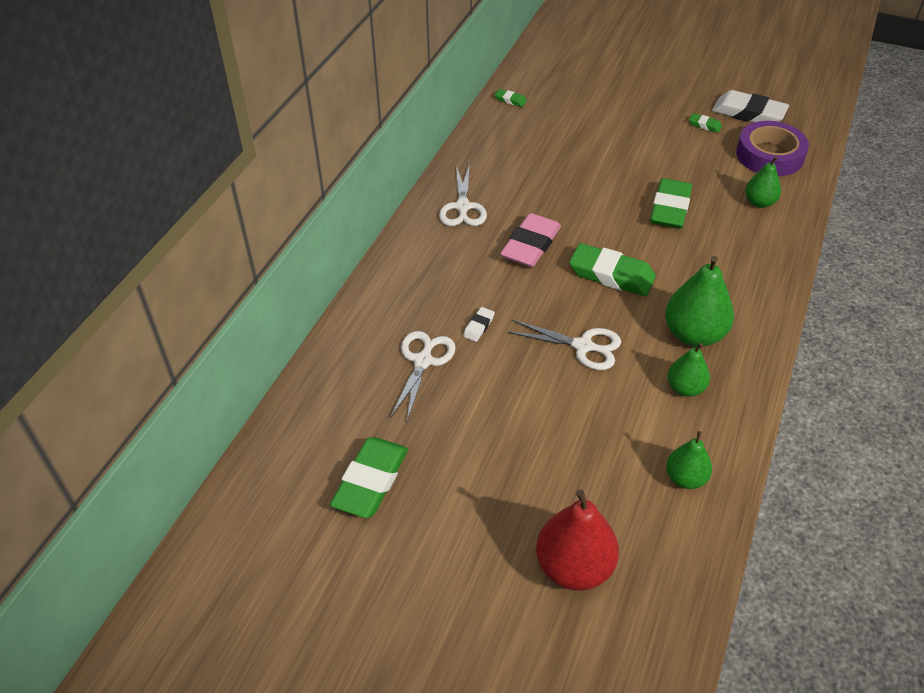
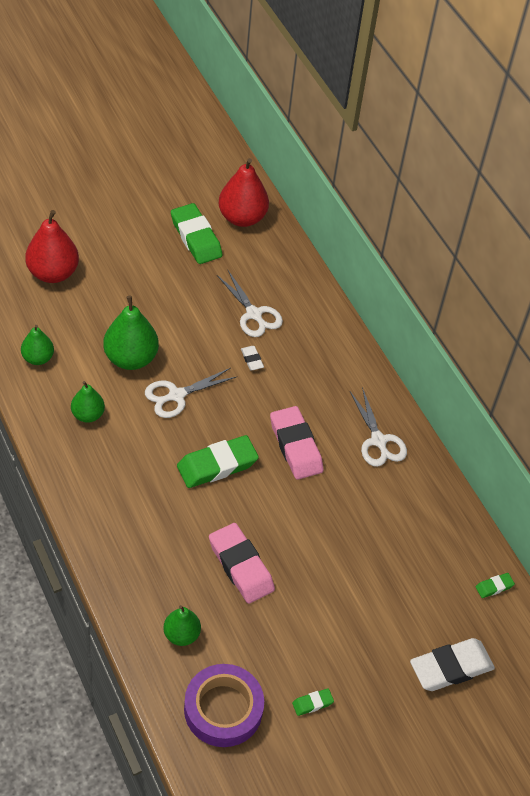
camera: 125 degrees right, 5 degrees up
(294, 464) = (242, 218): none -> red pear
(463, 207) = (378, 441): white scissors -> white scissors turned 150 degrees counterclockwise
(670, 208) = (241, 566): green eraser -> pink eraser
(694, 334) = (118, 459): green pear -> green pear (131, 358)
(748, 113) = (292, 760): white eraser -> white eraser (451, 668)

